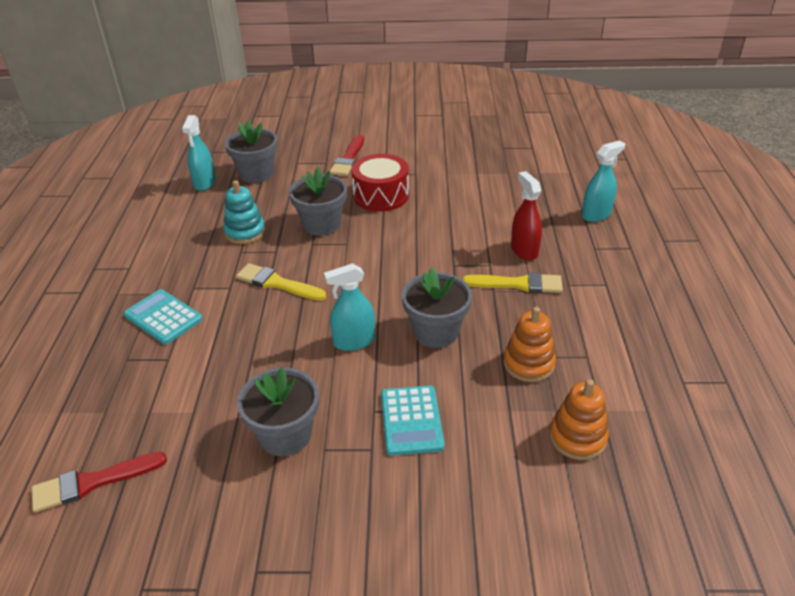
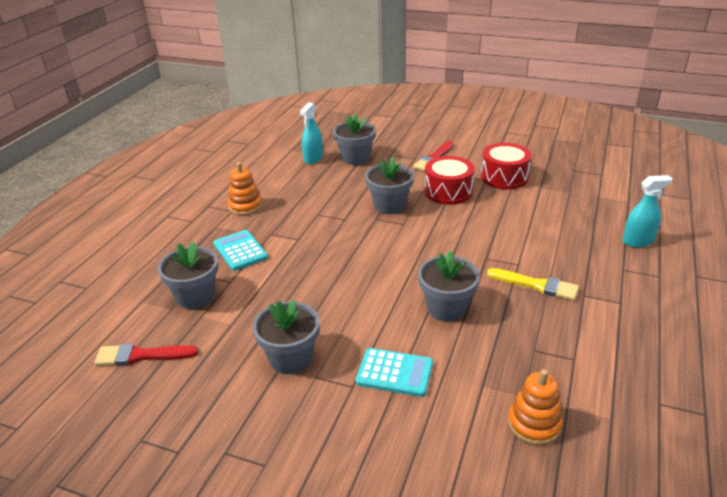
camera: 20 degrees right, 5 degrees down
(131, 389) = (195, 297): none -> grey flower pot
(245, 232) = (327, 200): turquoise stacking toy -> none
(277, 283) = (335, 243): yellow brush -> none
(354, 341) = (375, 300): turquoise spray bottle -> none
(411, 420) = (394, 373): turquoise calculator -> turquoise calculator turned 90 degrees counterclockwise
(434, 168) = (504, 177): none -> red drum
(524, 250) = (555, 258): red spray bottle -> none
(528, 363) = (517, 352): orange stacking toy -> orange stacking toy (245, 206)

